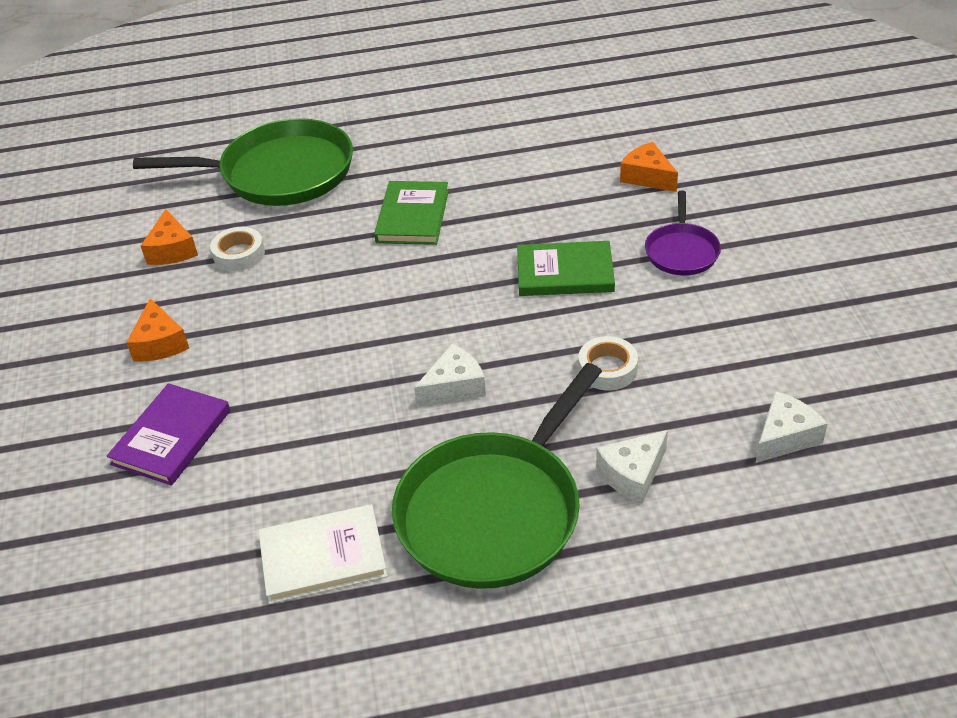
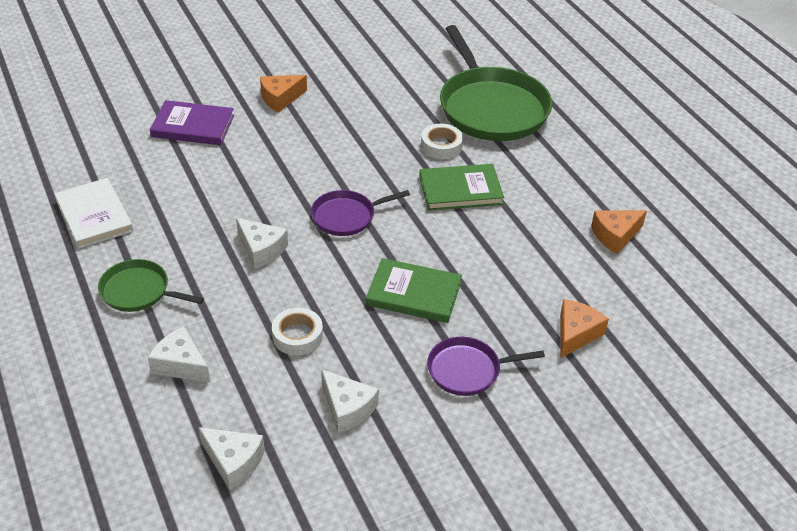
camera: 70 degrees right, 0 degrees up
(172, 250) = (380, 78): orange cheese -> orange cheese (615, 235)
(239, 254) = (384, 110): white tape -> white tape (441, 146)
(422, 308) = (347, 216): none -> purple pan
(494, 511) = (138, 291): green pan -> green pan, size x0.50
(565, 272) = (414, 293): green book -> green book turned 60 degrees counterclockwise
(720, 341) = (347, 408): none -> white cheese

